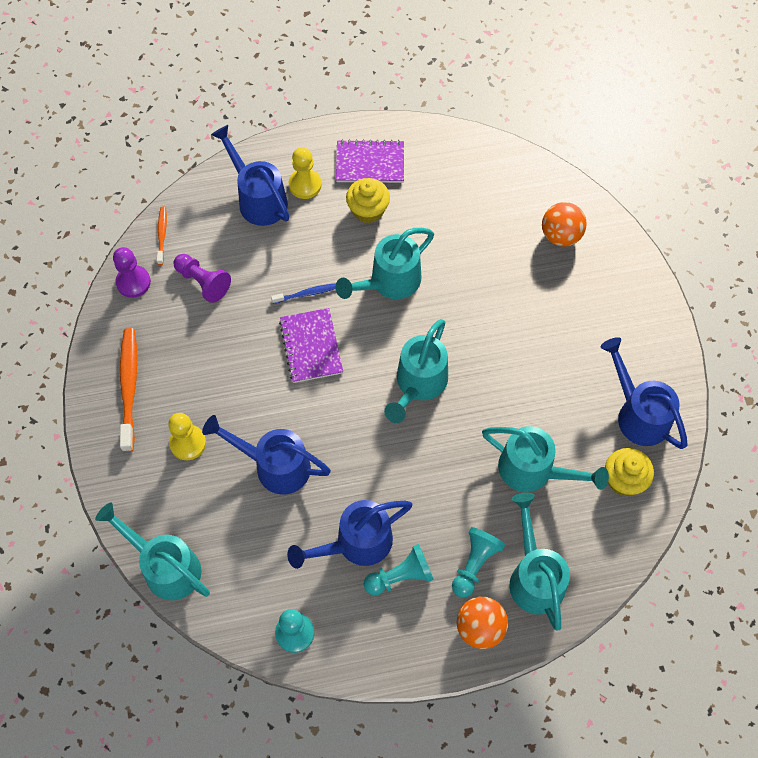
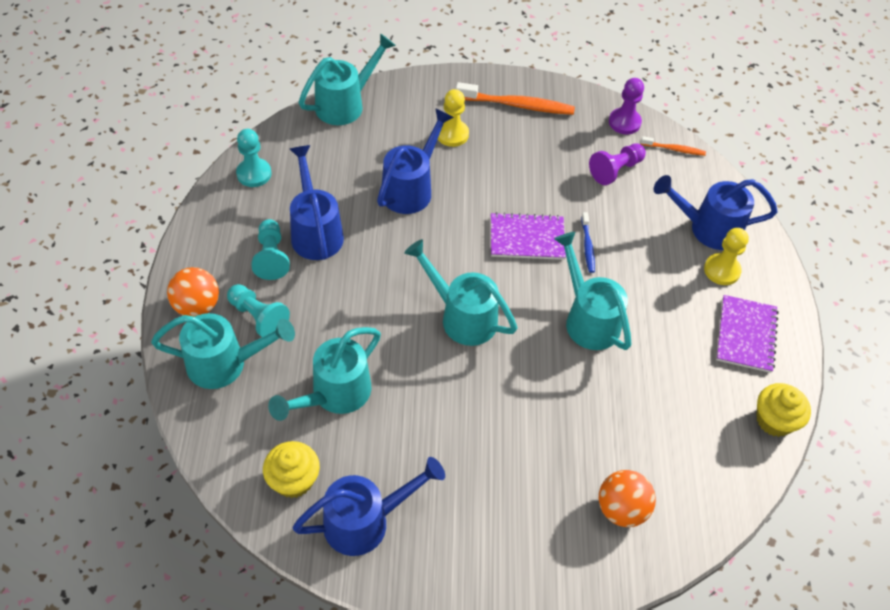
camera: 100 degrees right, 10 degrees down
(258, 199) = (708, 228): blue watering can -> blue watering can turned 150 degrees counterclockwise
(368, 210) = (682, 319): yellow cupcake -> yellow cupcake (774, 420)

